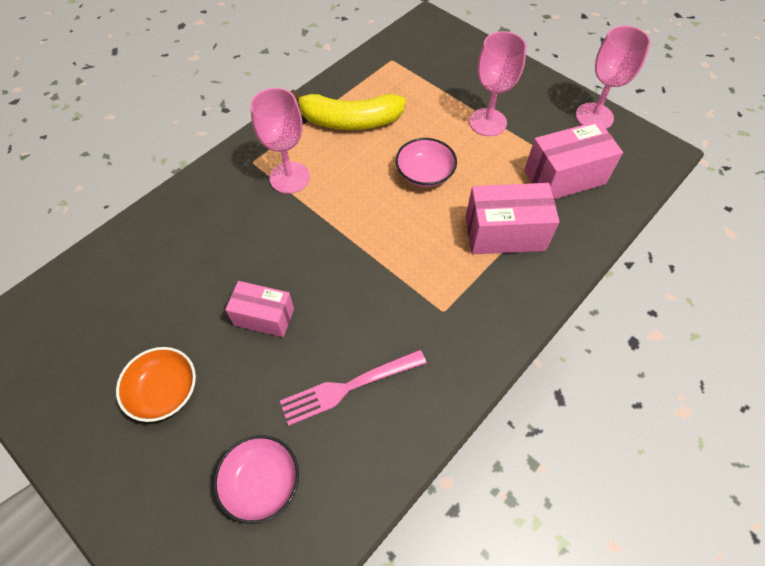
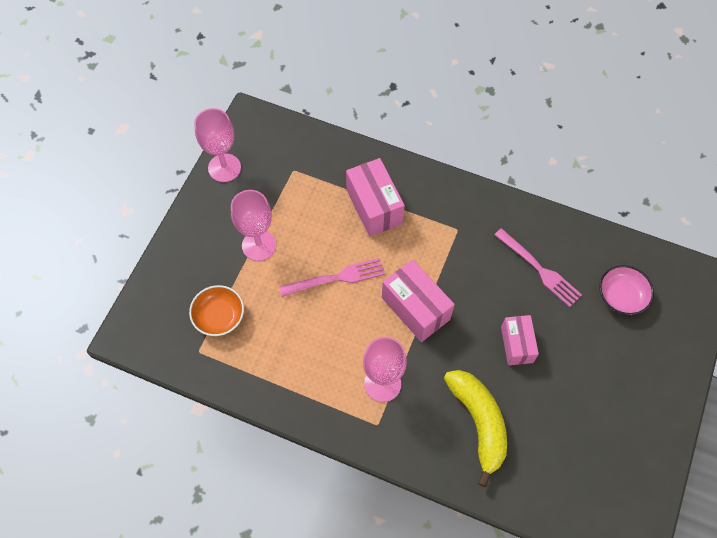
camera: 110 degrees left, 5 degrees up
(164, 391) = (600, 385): orange bowl -> orange bowl (219, 316)
(350, 121) = (296, 359): yellow banana -> yellow banana (479, 422)
(424, 173) = (336, 278): pink bowl -> pink fork
(564, 177) = (302, 178): pink box -> pink box (415, 308)

